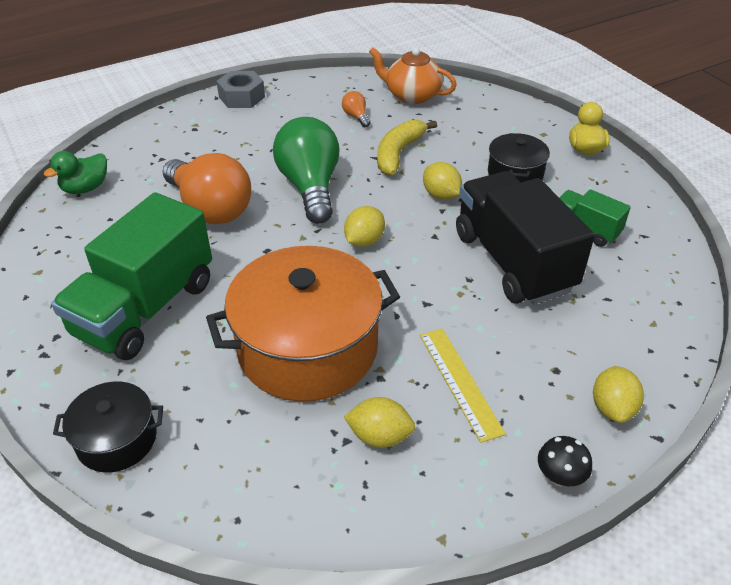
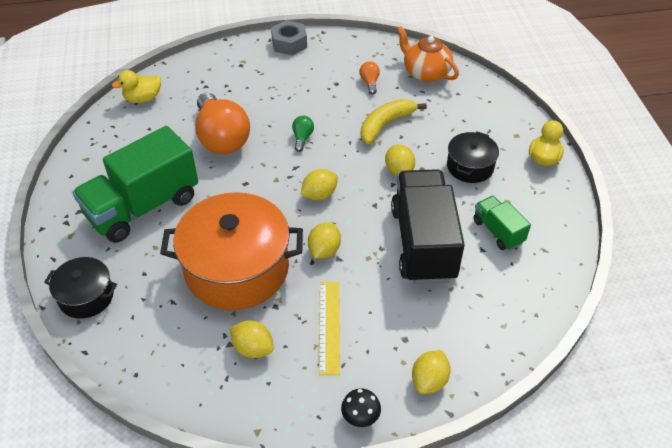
camera: 20 degrees right, 5 degrees up
(85, 188) = (143, 99): green duck -> yellow duck
(310, 187) = (302, 138): green light bulb -> green light bulb, size x0.41
(404, 299) = (324, 250): none -> yellow lemon

